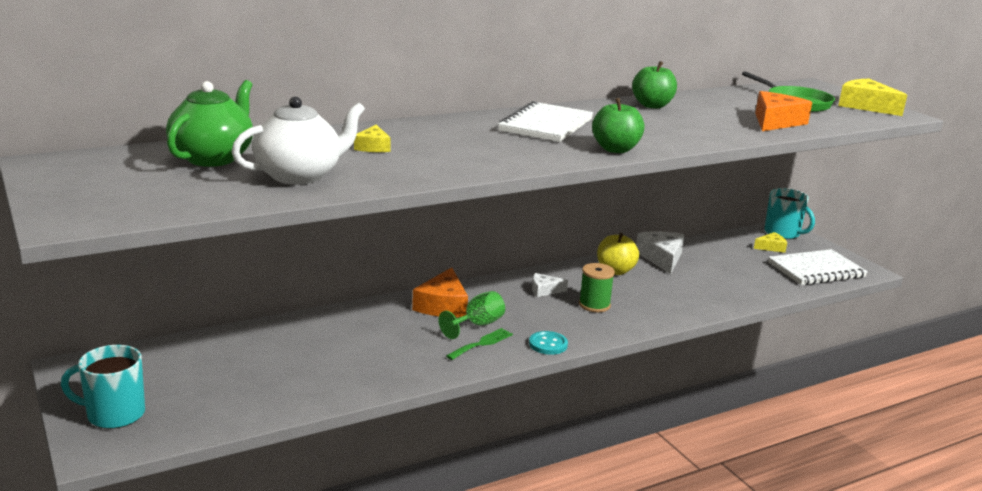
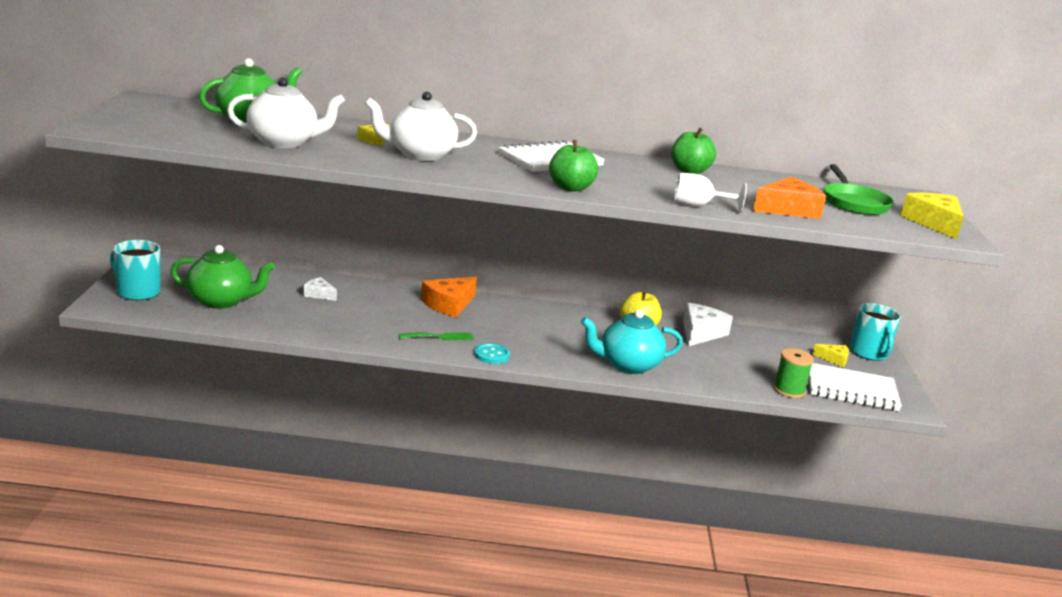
camera: 30 degrees right, 0 degrees up
(224, 388) = (221, 301): none -> green teapot
(442, 152) = (419, 155): none -> white teapot
(477, 325) = (455, 325): green goblet -> none
(544, 290) = (550, 321): white cheese -> white cheese (319, 294)
(594, 305) = (577, 344): green spool -> green spool (789, 390)
(656, 310) = (627, 365): none -> turquoise teapot
(724, 138) = (699, 206): none -> white goblet

